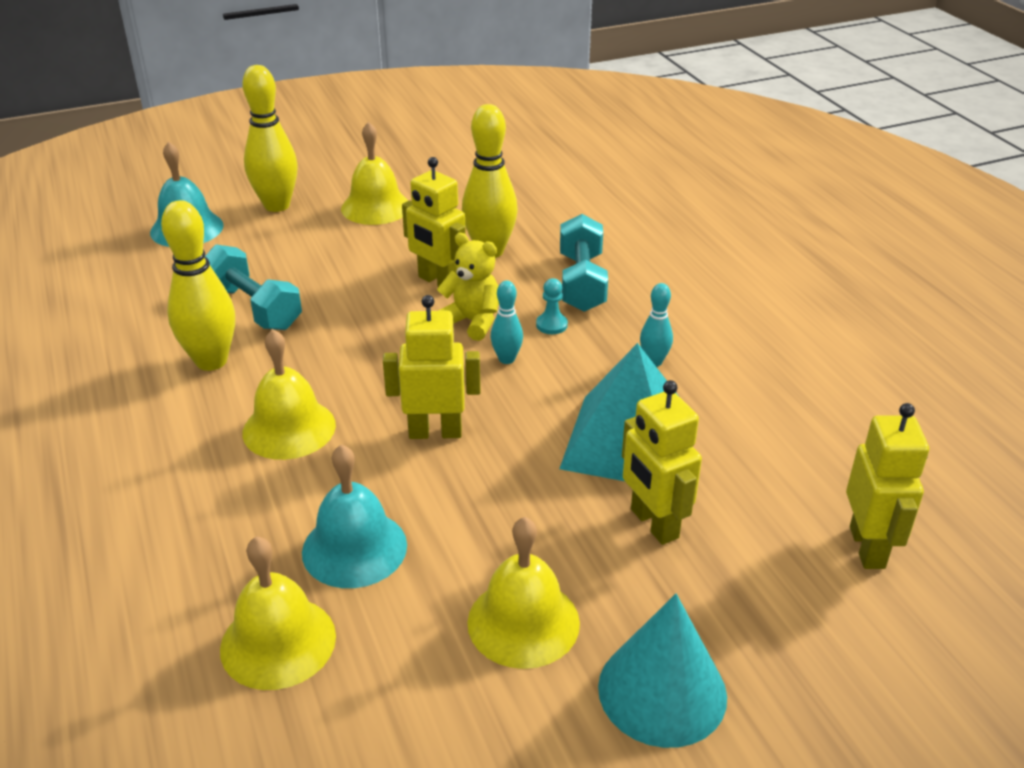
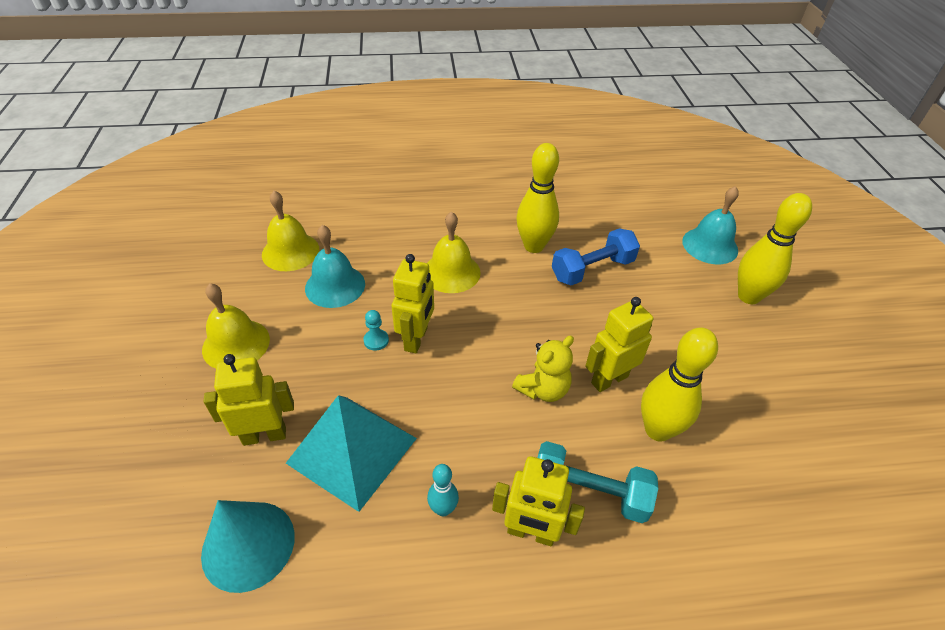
camera: 105 degrees right, 10 degrees up
(253, 308) = (592, 269): turquoise dumbbell -> blue dumbbell
(375, 207) = (747, 360): yellow bell -> none
(506, 359) = (484, 399): turquoise bowling pin -> none
(551, 325) = (523, 445): turquoise pawn -> turquoise pawn (376, 340)
(662, 691) = (147, 392): turquoise cone -> turquoise cone (248, 545)
(867, 547) = (150, 576): yellow robot -> yellow robot (531, 533)

